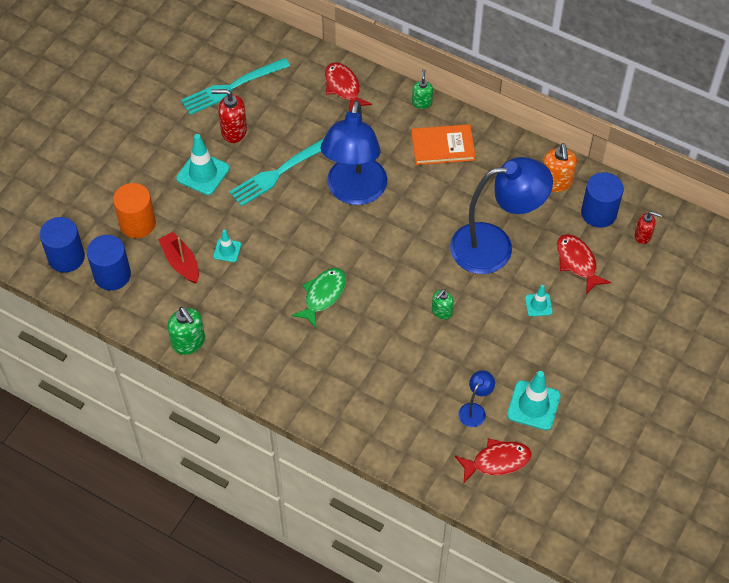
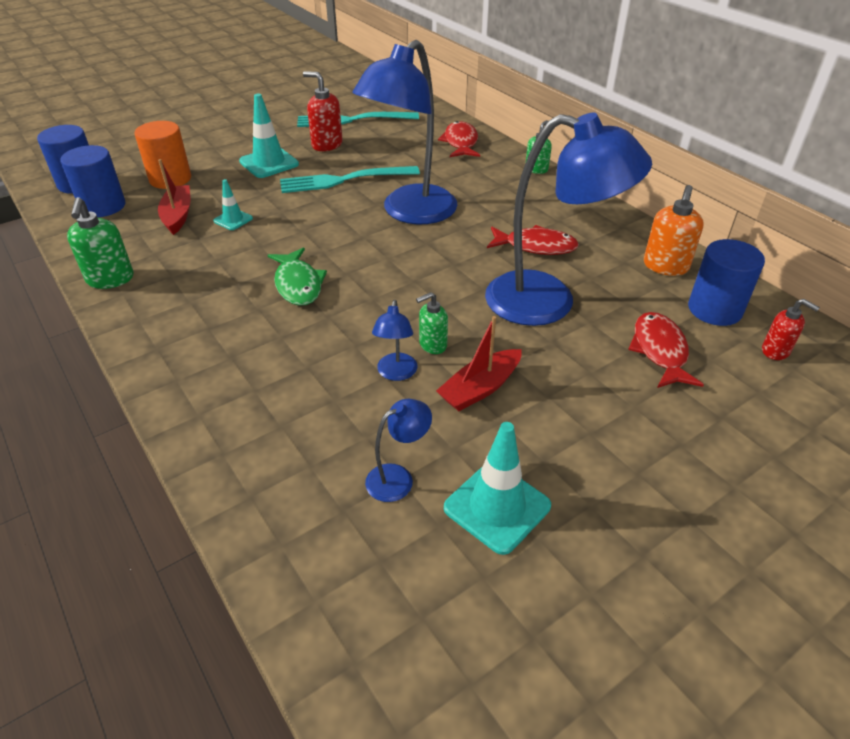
camera: 25 degrees right, 15 degrees down
(323, 295) = (298, 284): green fish -> green fish turned 105 degrees clockwise
(432, 342) = (396, 373): none -> blue lamp
(443, 146) = (538, 204): orange book -> none
(487, 333) = (480, 388): none -> red boat
(497, 461) = (383, 570): red fish -> red fish (536, 246)
(538, 305) = (576, 380): turquoise traffic cone -> none

